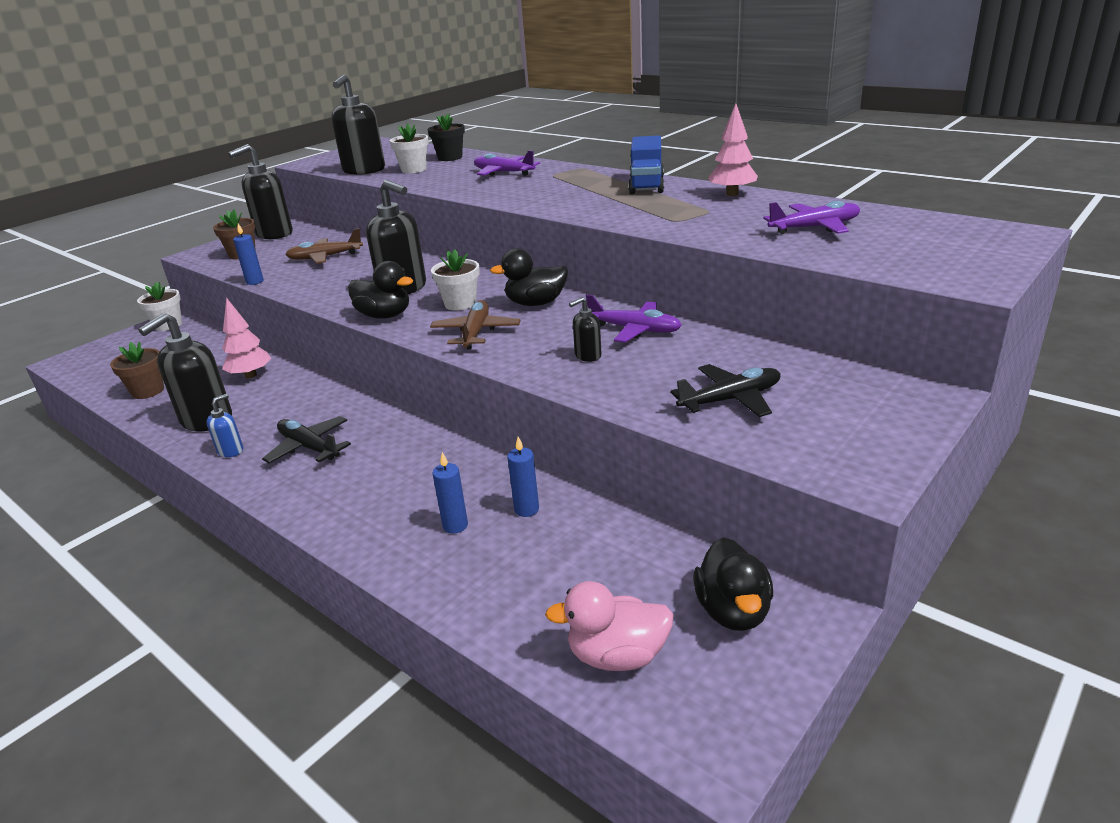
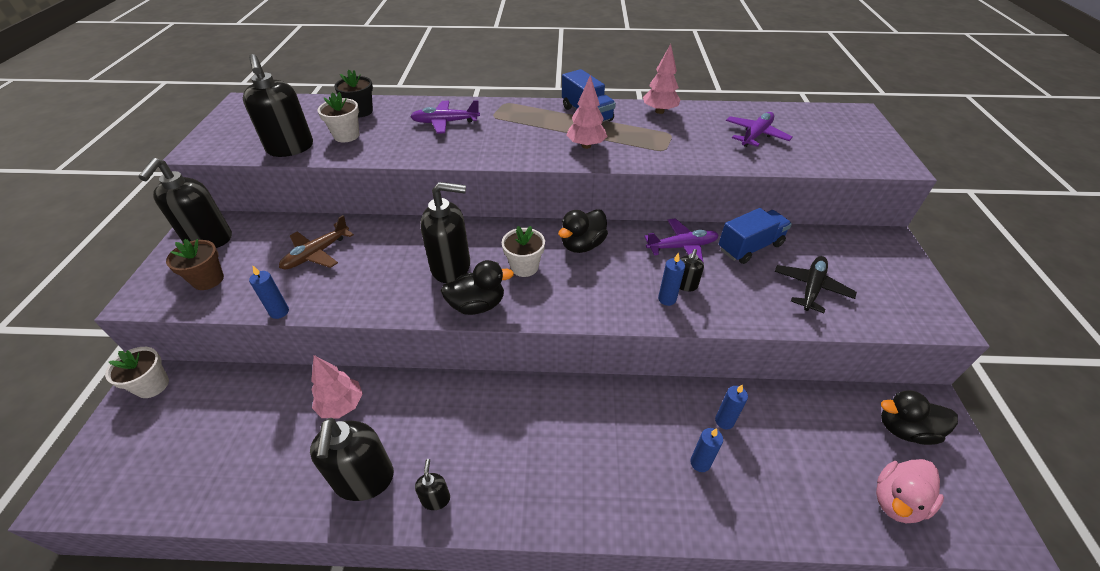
camera: 40 degrees left, 15 degrees up
(148, 391) = (246, 479): brown flower pot -> none
(231, 451) = (436, 499): blue soap dispenser -> black soap dispenser
(309, 447) = (503, 455): black plane -> none
(476, 333) = (579, 294): brown plane -> none
(551, 359) = (667, 299): none -> blue candle
(600, 205) = (586, 146): none -> pink tree
(714, 350) = (750, 247): none -> blue truck
(733, 611) = (904, 429): black duck -> black duck turned 135 degrees clockwise

